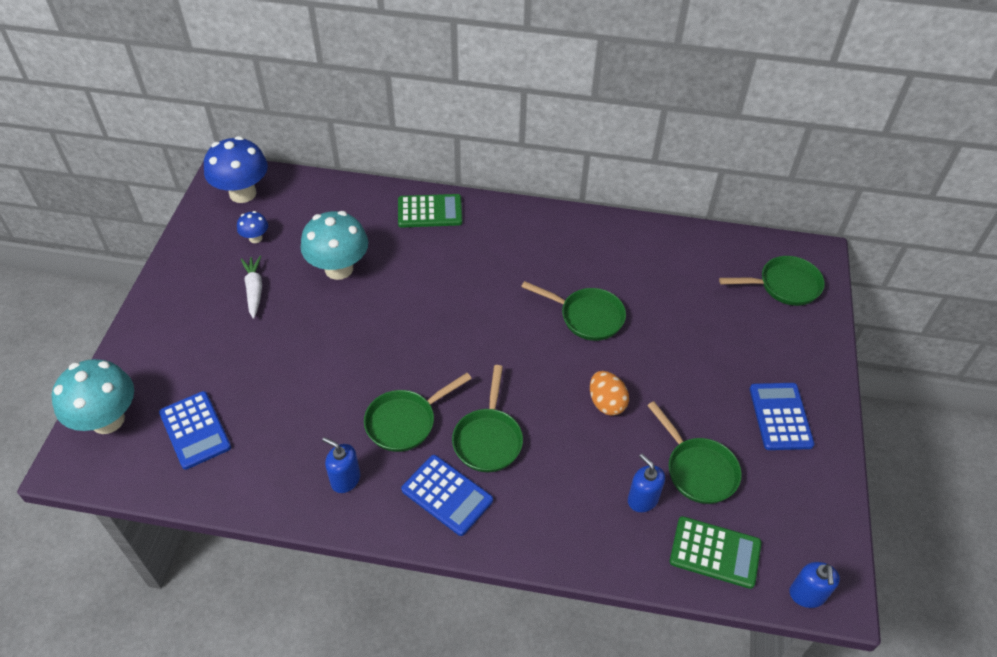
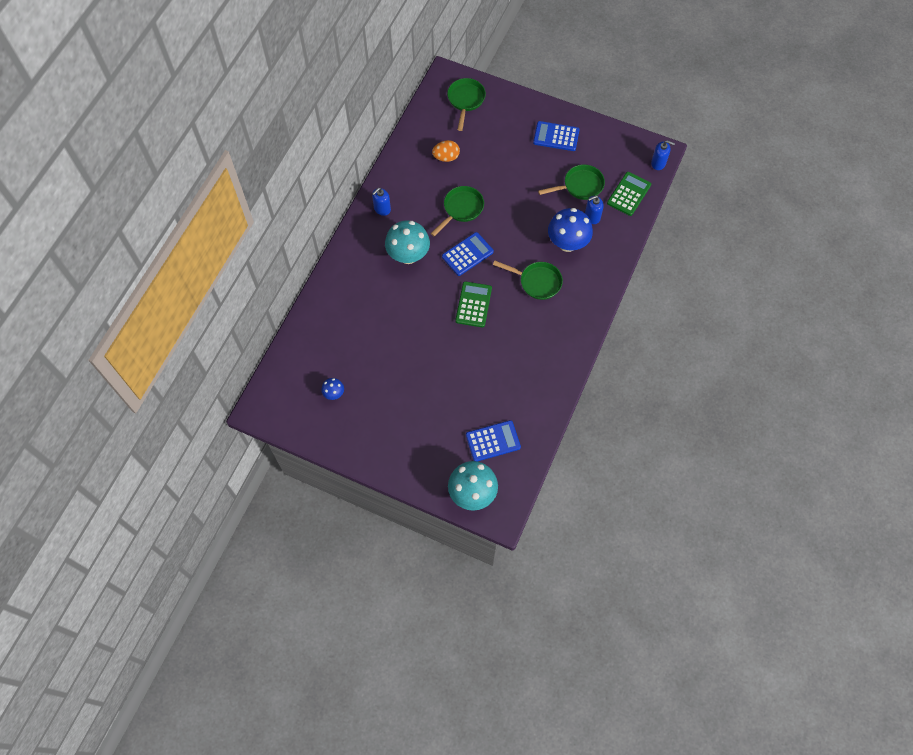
camera: 75 degrees left, 15 degrees up
(243, 193) = (283, 399): blue mushroom -> blue mushroom (567, 243)
(254, 290) = (384, 398): white carrot -> none
(339, 269) = (380, 343): turquoise mushroom -> turquoise mushroom (408, 255)
(345, 479) = (547, 360): blue soap dispenser -> blue soap dispenser (382, 209)
(405, 422) = (515, 323): green pan -> none
(430, 211) = (342, 278): green calculator -> green calculator (473, 304)
(447, 495) = (569, 310): blue calculator -> blue calculator (467, 254)
(606, 403) = (527, 216): orange egg -> orange egg (446, 157)

